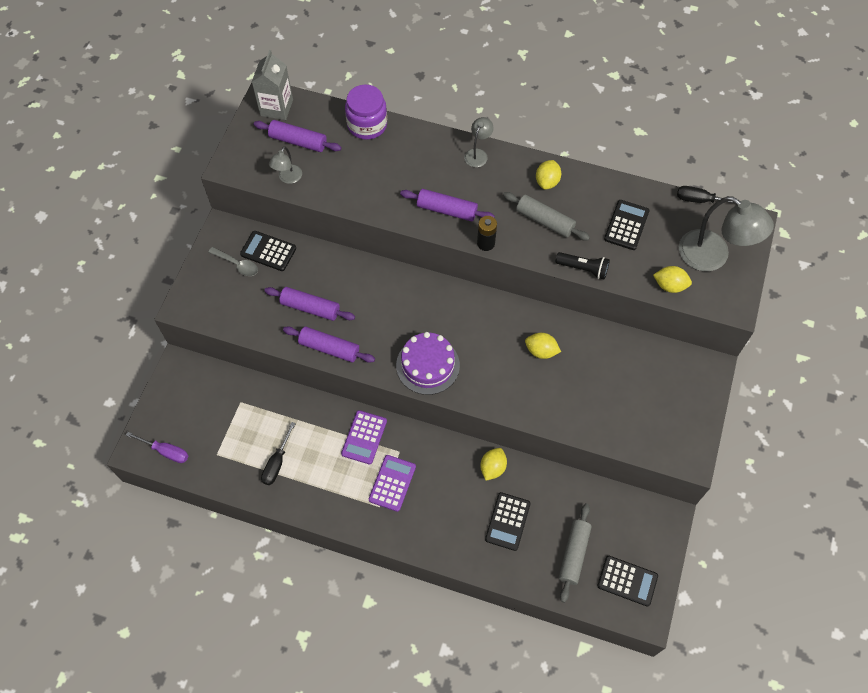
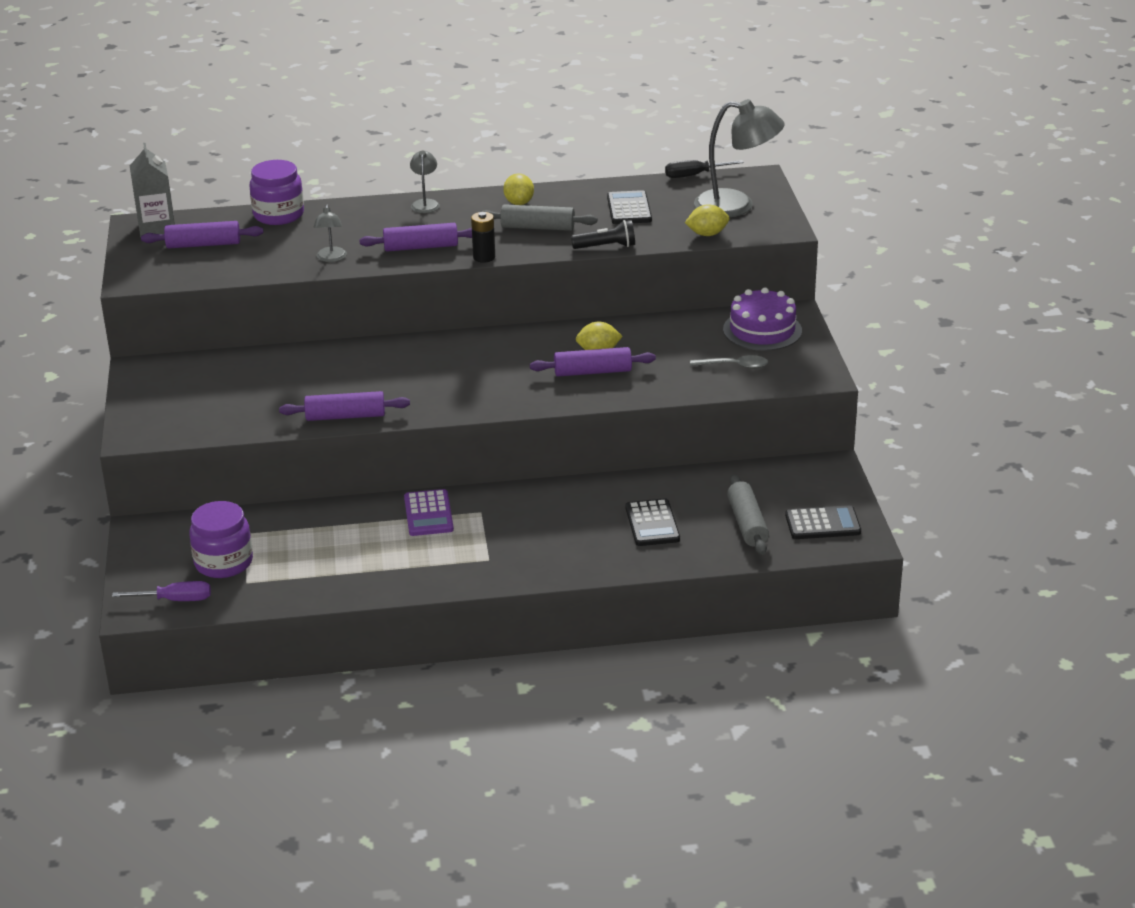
camera: 25 degrees left, 30 degrees down
(212, 426) = (223, 562): none -> purple jar
(237, 264) = (178, 388): grey spoon -> grey spoon (734, 366)
(268, 251) = (211, 369): black calculator -> none
(277, 463) = (332, 566): black screwdriver -> none
(288, 178) = (212, 271): grey lamp -> grey lamp (331, 258)
(310, 308) = (298, 394): purple rolling pin -> purple rolling pin (592, 372)
(392, 483) = (491, 537): purple calculator -> none
(428, 365) = (475, 396): purple cake -> purple cake (762, 330)
(492, 468) = (603, 490): yellow lemon -> none

